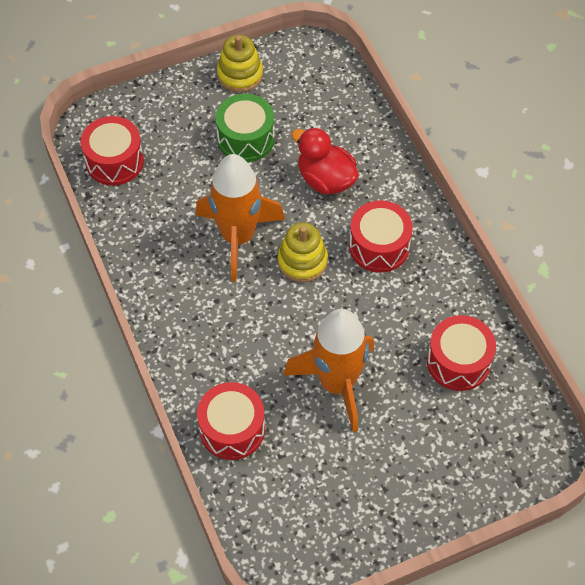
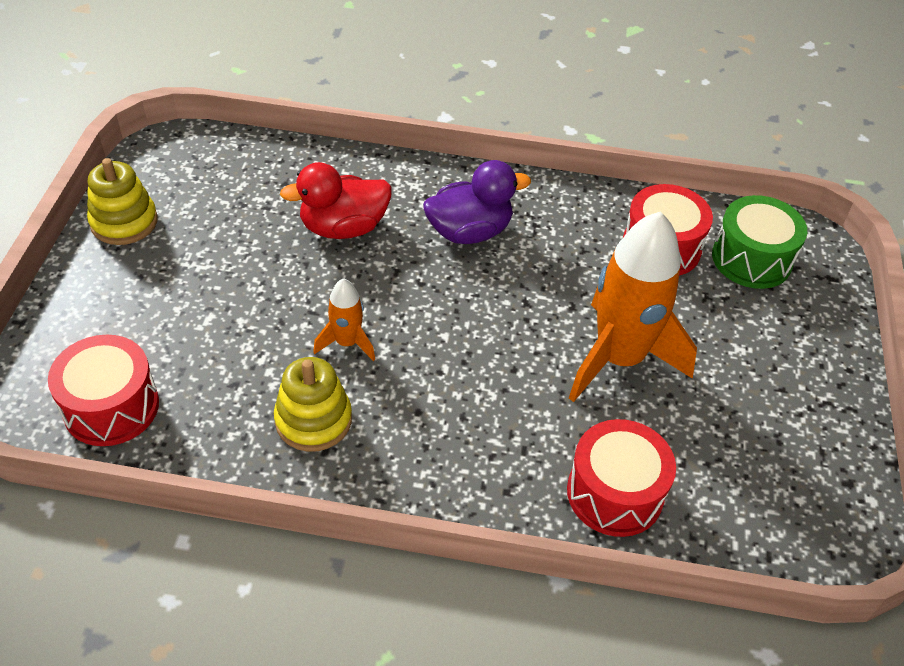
camera: 60 degrees left, 10 degrees down
(238, 237) = (347, 343): orange rocket -> orange rocket, size x0.47
(246, 138) = (218, 264): green drum -> green drum (751, 259)
(302, 261) = (432, 303): yellow stacking toy -> yellow stacking toy (313, 420)
(379, 246) = (469, 232): red drum -> purple duck

